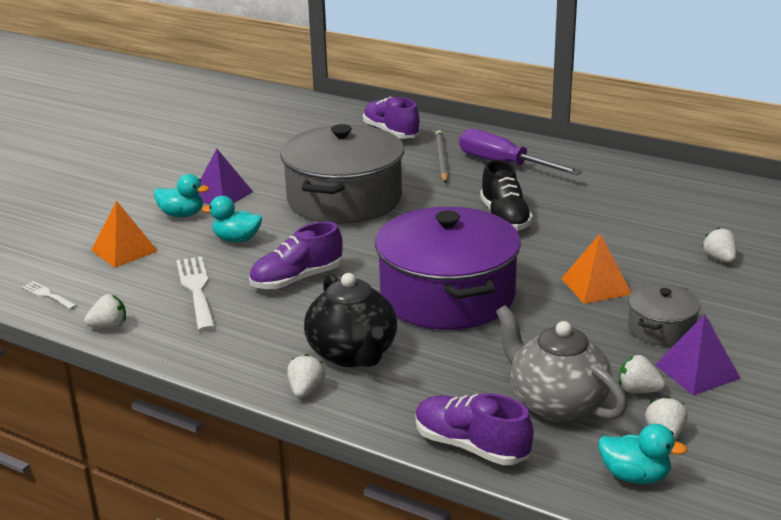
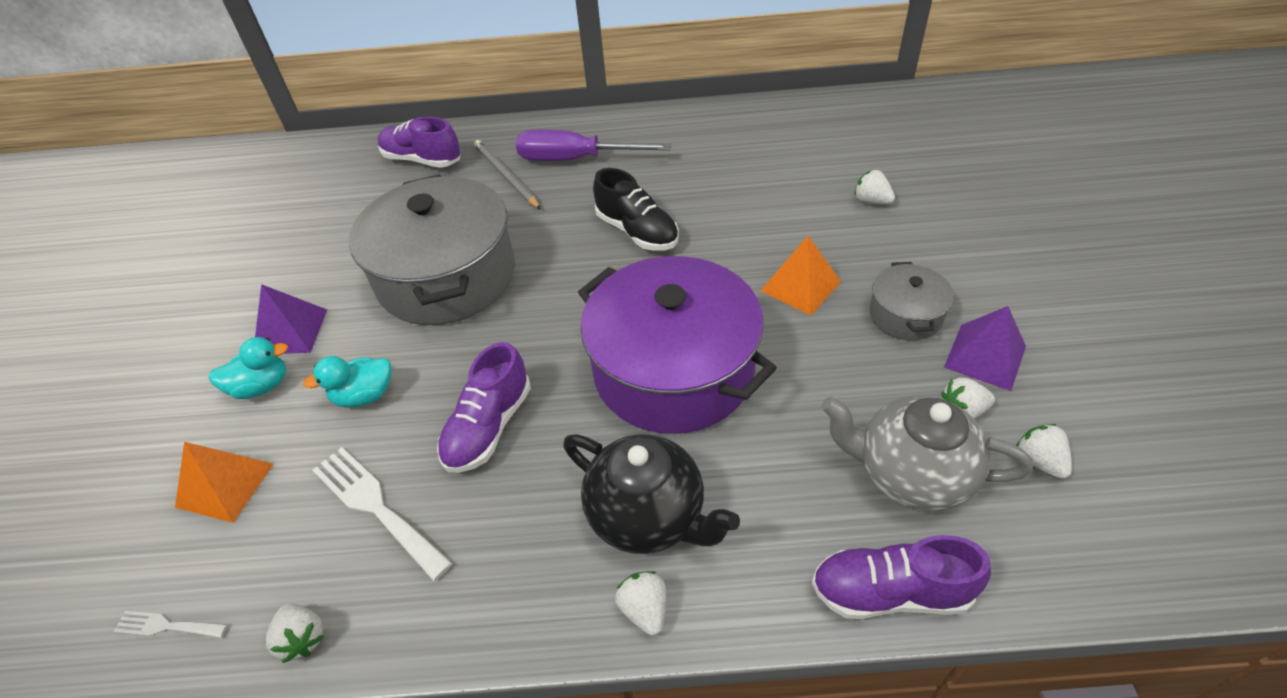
camera: 30 degrees left, 20 degrees up
(109, 326) = (303, 638): white strawberry -> white strawberry turned 105 degrees clockwise
(635, 476) = (1069, 538): turquoise duck -> none

